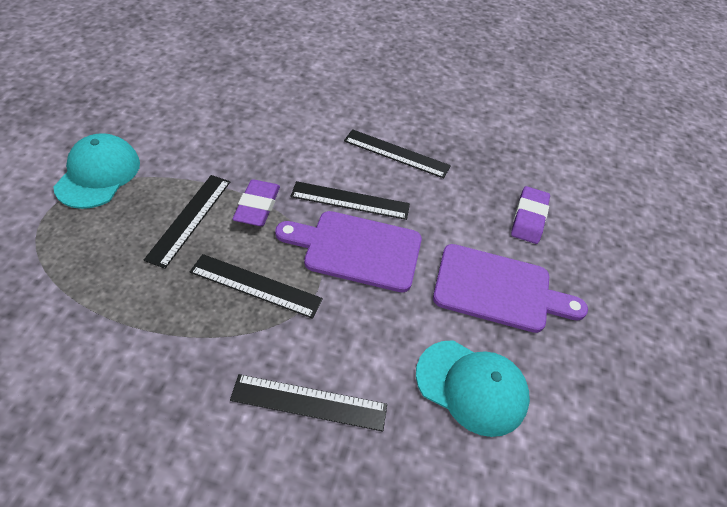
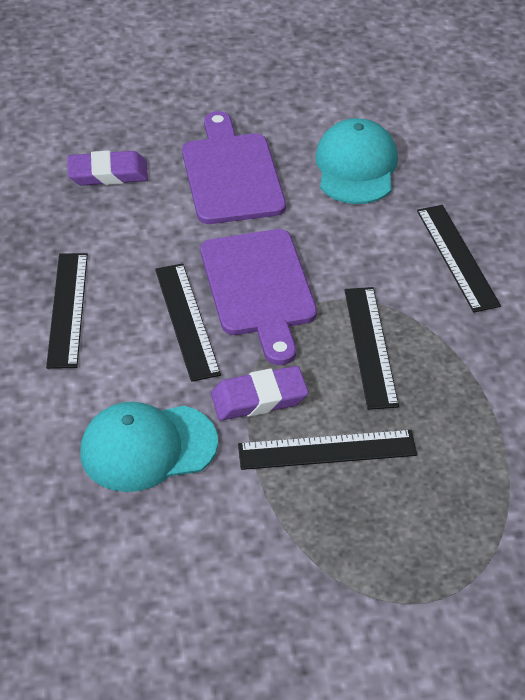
camera: 110 degrees left, 5 degrees down
(98, 174) = (328, 592): turquoise cap -> turquoise cap (148, 448)

